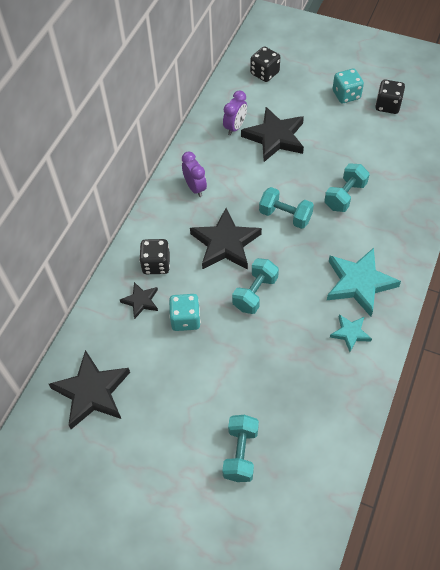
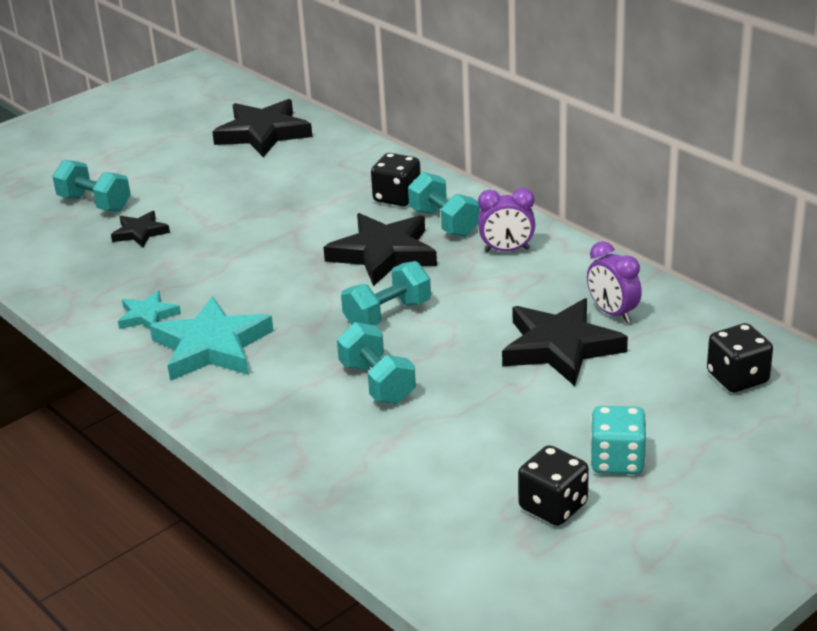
camera: 115 degrees right, 25 degrees down
(141, 301) = (351, 178): black star -> black star (140, 232)
(185, 319) = (295, 202): turquoise dice -> none
(255, 293) = (282, 258): turquoise dumbbell -> turquoise dumbbell (444, 223)

